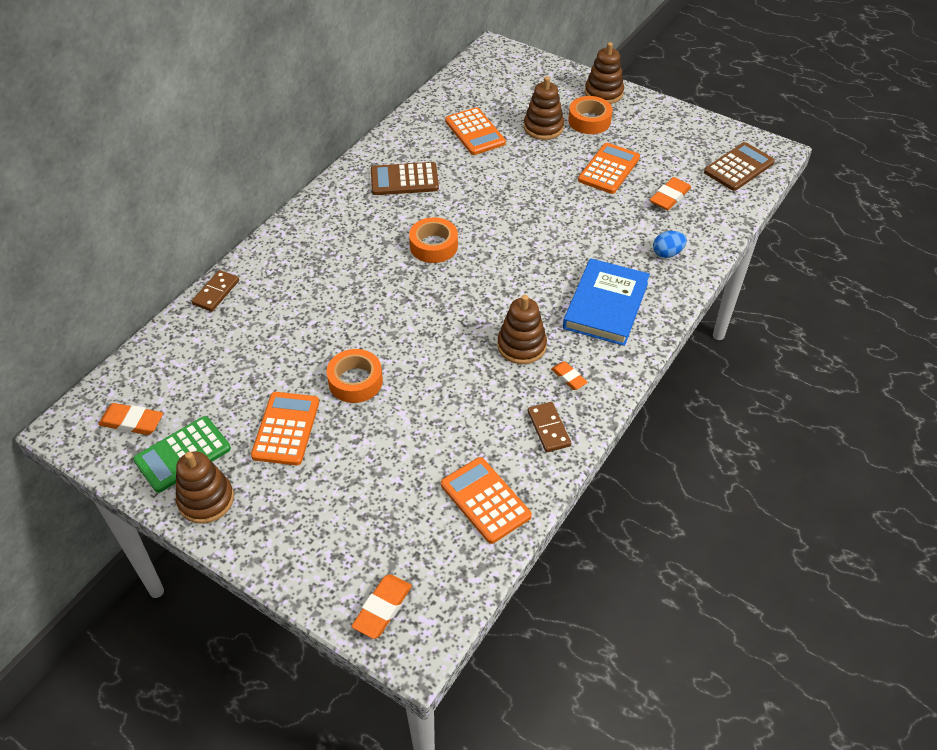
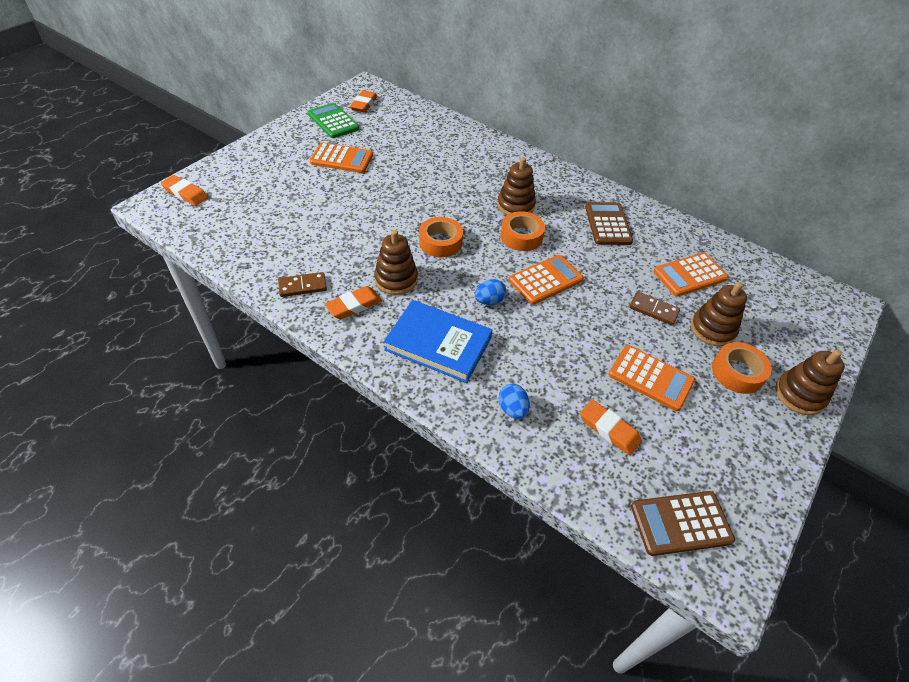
camera: 90 degrees right, 0 degrees up
(206, 500) = (296, 130): brown stacking toy -> brown stacking toy (515, 205)
(216, 292) = (472, 131): brown domino -> brown domino (653, 310)
(355, 381) = (377, 189): orange tape -> orange tape (440, 242)
(485, 500) = (247, 245): orange calculator -> orange calculator (545, 280)
(539, 270) = (489, 301): none -> blue egg
(568, 377) = (354, 305): orange eraser -> orange eraser, size x1.54
(739, 167) = (680, 523): brown calculator -> brown calculator turned 120 degrees clockwise

